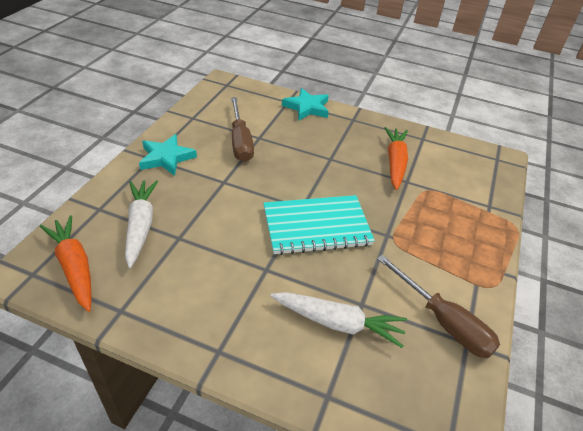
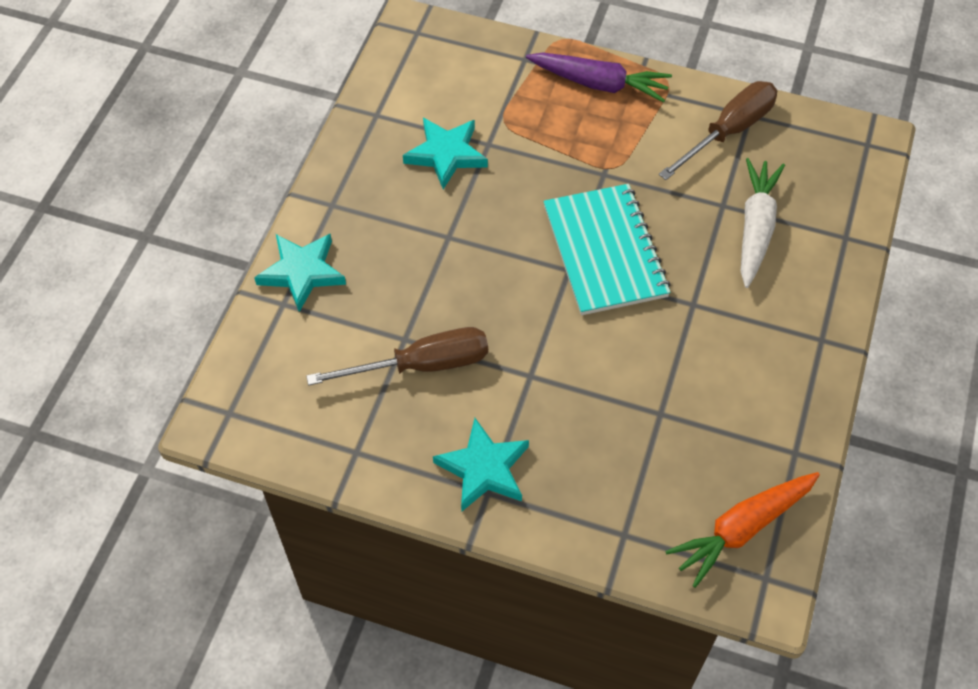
camera: 90 degrees left, 15 degrees up
(140, 226) = (648, 467): white carrot -> none
(395, 163) = (446, 154): orange carrot -> turquoise star
(476, 243) = (599, 84): none -> purple carrot

